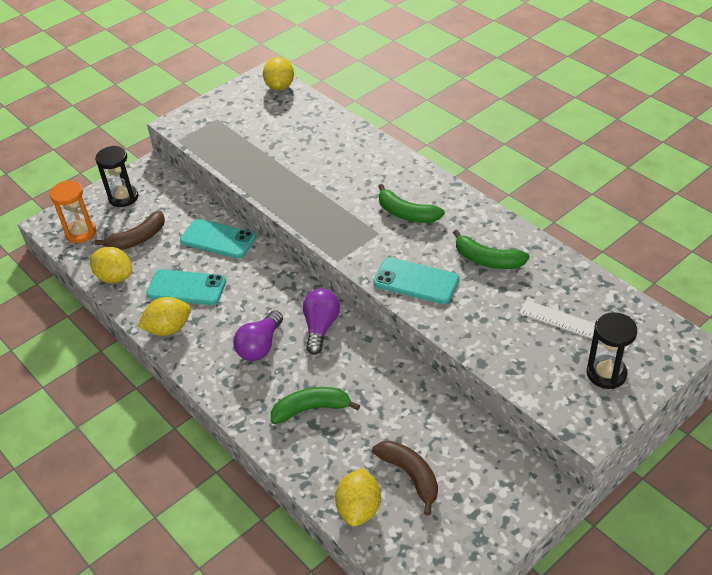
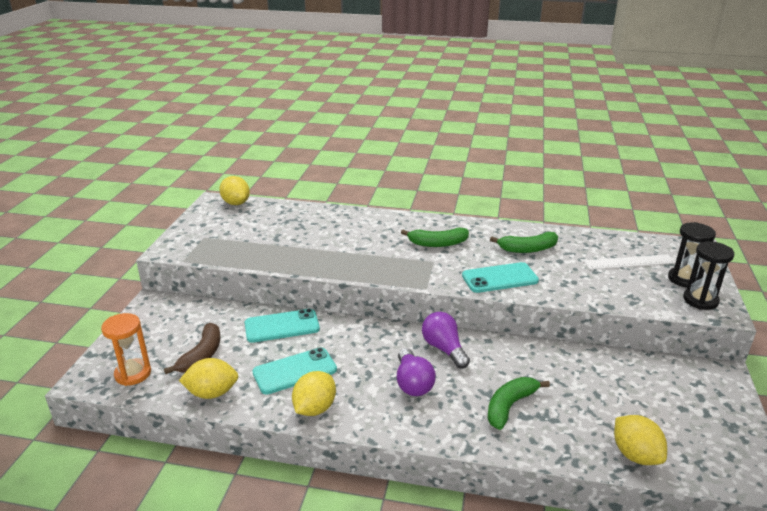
camera: 40 degrees left, 15 degrees down
(123, 197) = (150, 331): black hourglass -> black hourglass (700, 300)
(410, 476) = (636, 412): brown banana -> none

